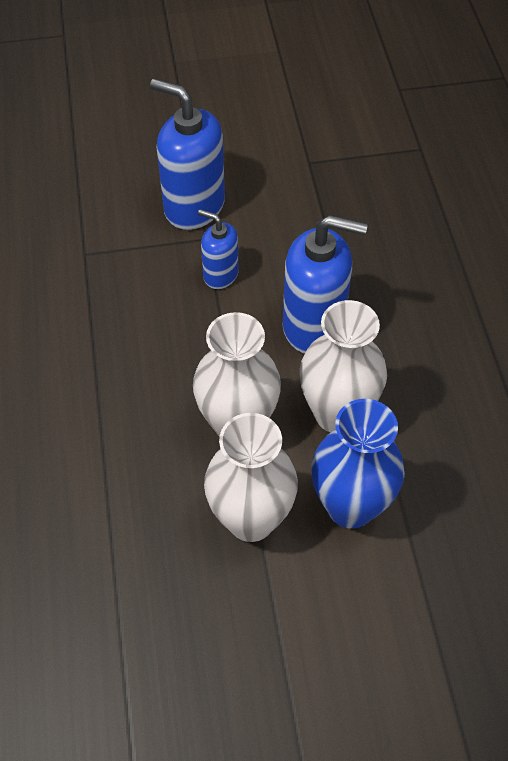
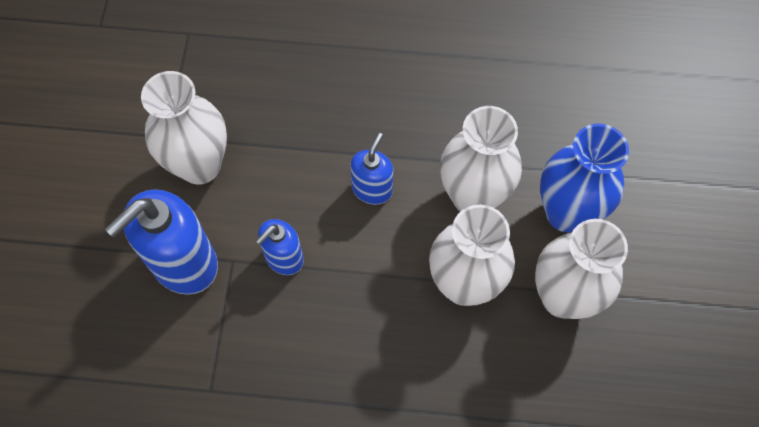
camera: 75 degrees left, 10 degrees up
(290, 192) = (200, 165): none -> white vase
(314, 326) = (372, 189): blue soap dispenser -> blue soap dispenser, size x0.56

